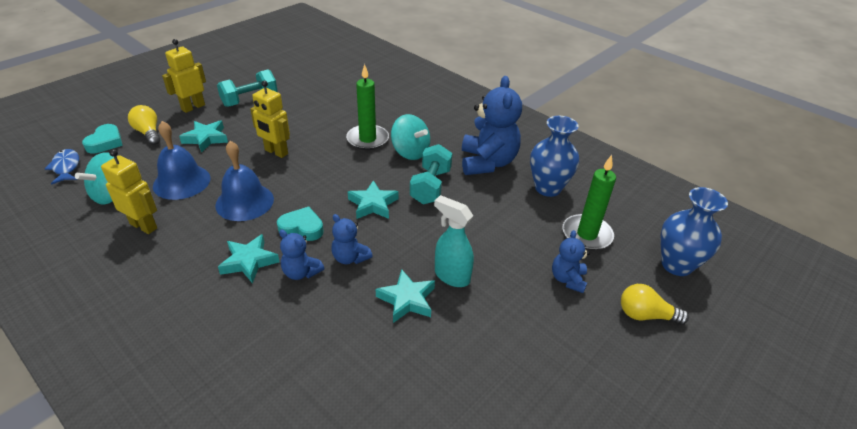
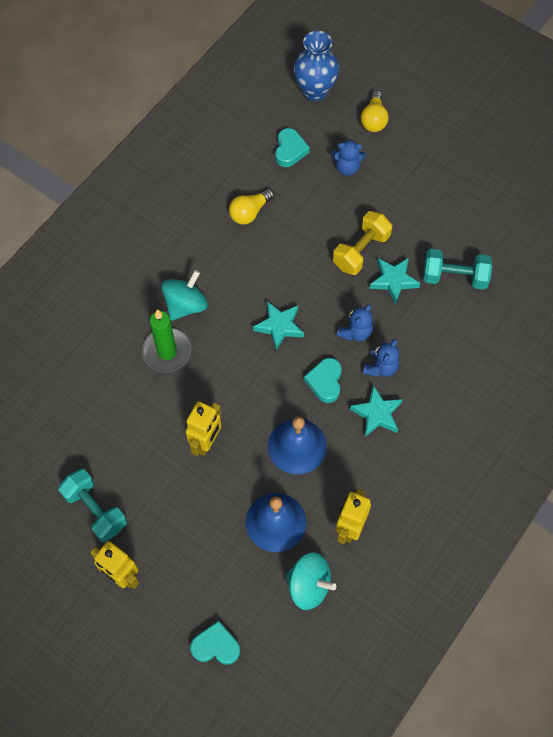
camera: 95 degrees left, 25 degrees up
(66, 167) = (271, 664): blue fish -> none
(148, 133) = (188, 604): yellow light bulb -> yellow light bulb (249, 212)
(206, 138) = (191, 529): turquoise star -> none
(430, 186) = (243, 279): turquoise dumbbell -> turquoise dumbbell (454, 277)
(451, 276) = (361, 251): turquoise spray bottle -> yellow dumbbell
(487, 162) = (193, 230): blue teddy bear -> none
(548, 188) = (228, 177): blue vase -> none
(586, 234) = (290, 150): green candle -> turquoise heart

